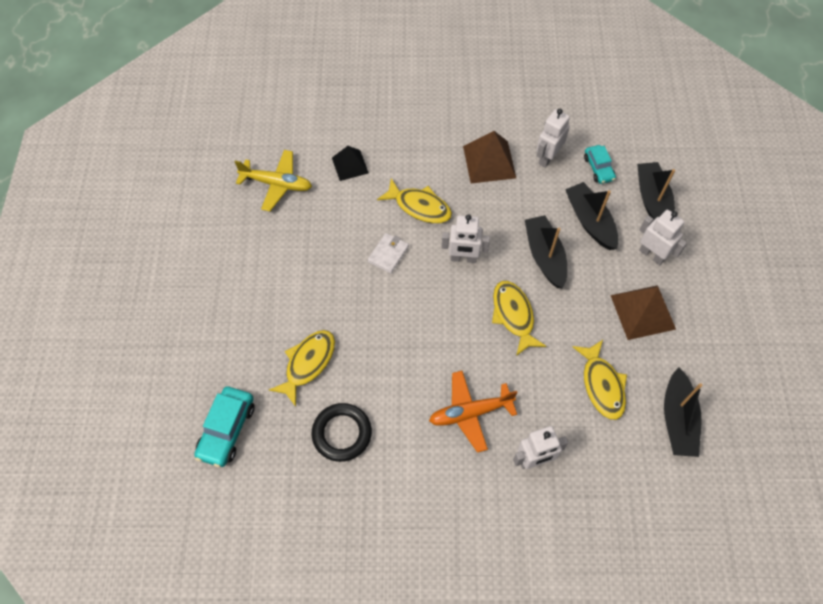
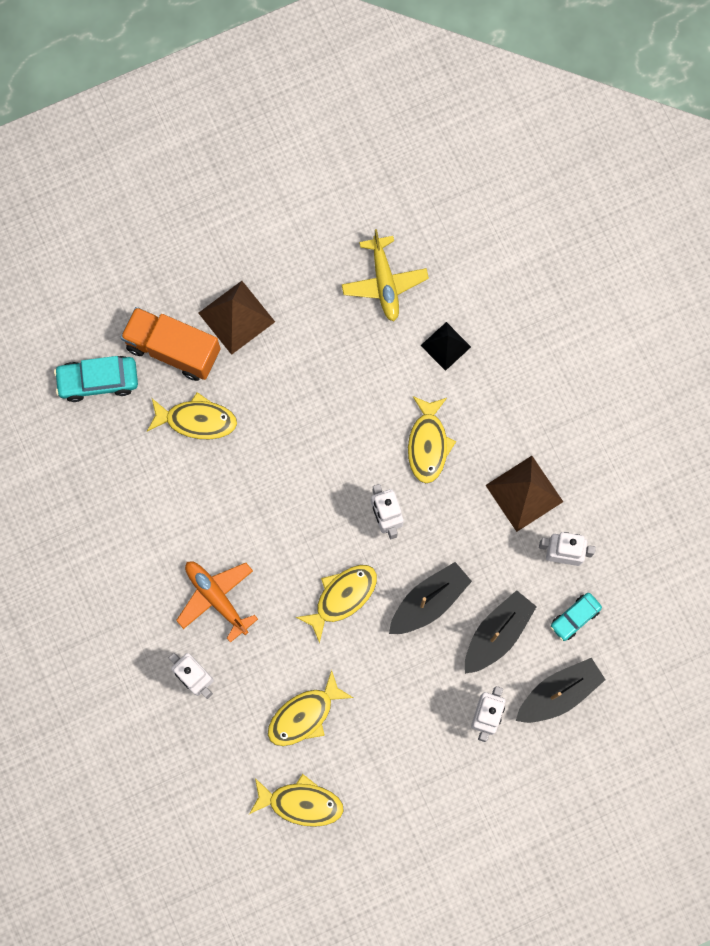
camera: 65 degrees right, 15 degrees up
(236, 356) = (173, 349): none -> orange truck
(342, 433) = (142, 487): black ring -> none
(388, 254) = (354, 439): white wallet -> none
(642, 312) = (408, 728): brown pyramid -> brown pyramid (236, 317)
(677, 419) = (301, 803): black boat -> yellow fish

